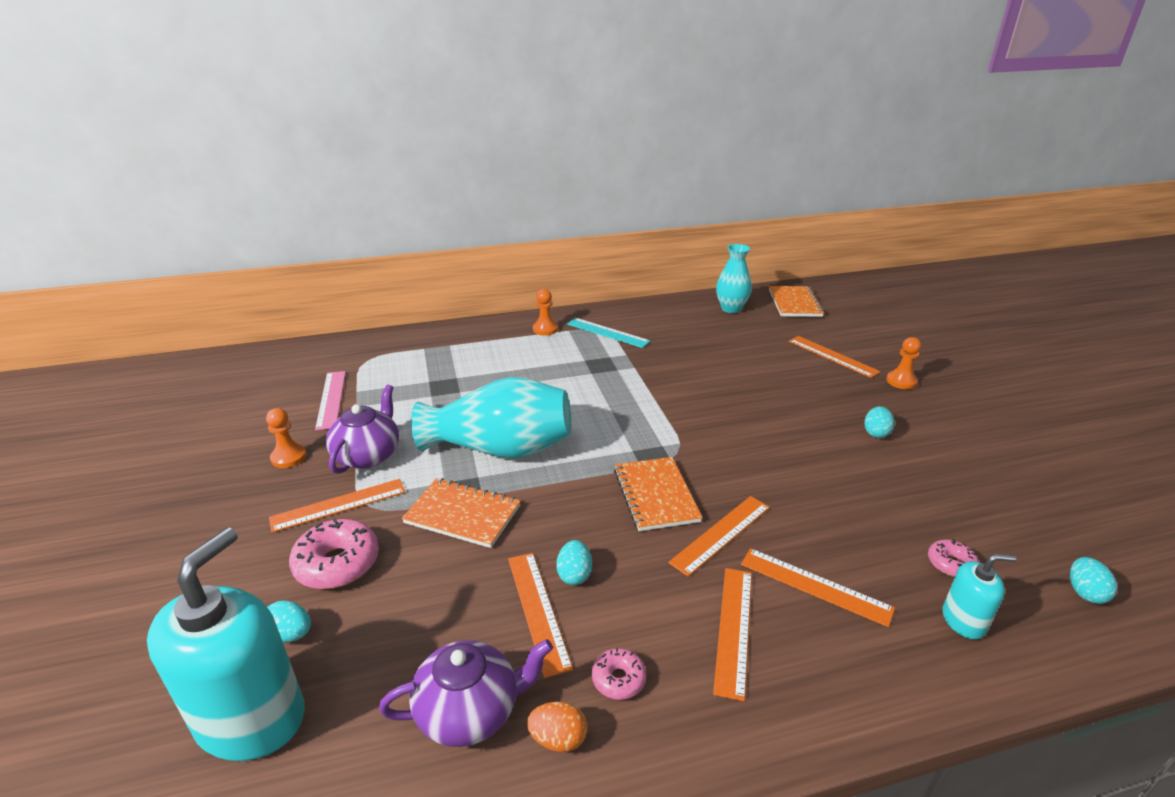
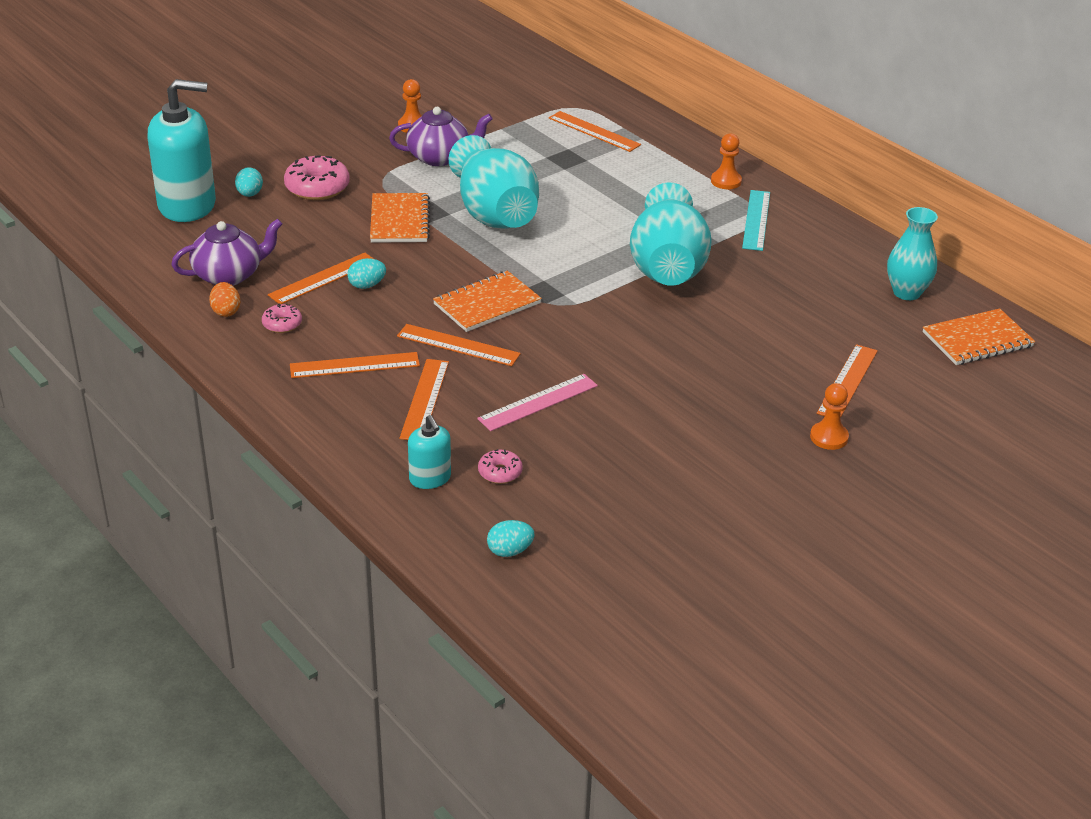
camera: 65 degrees right, 5 degrees up
(331, 399) = (501, 114): pink ruler -> pink ruler (538, 402)
(339, 505) = (374, 166): orange ruler -> orange ruler (594, 131)
(470, 711) = (229, 275): purple teapot -> purple teapot turned 75 degrees counterclockwise
(649, 384) = (667, 267): none -> turquoise vase
(876, 433) = (691, 422): turquoise egg -> none

